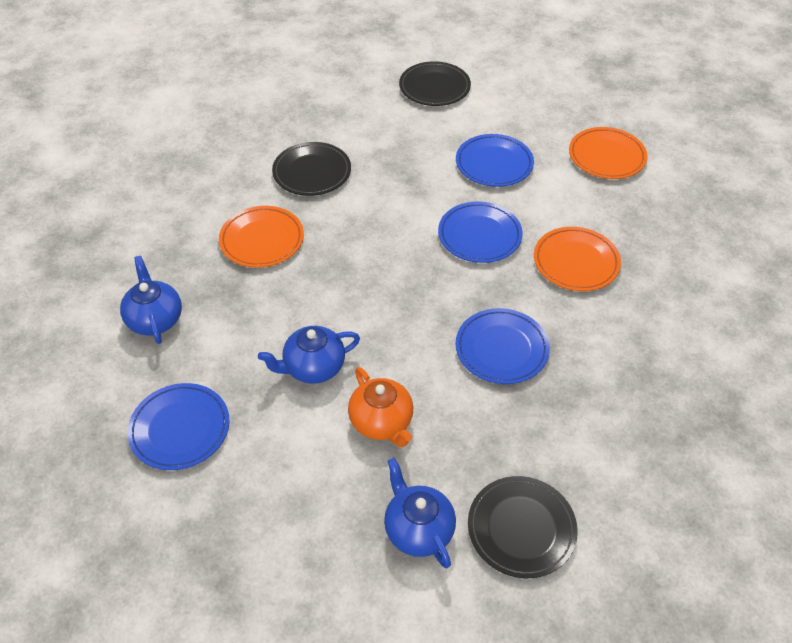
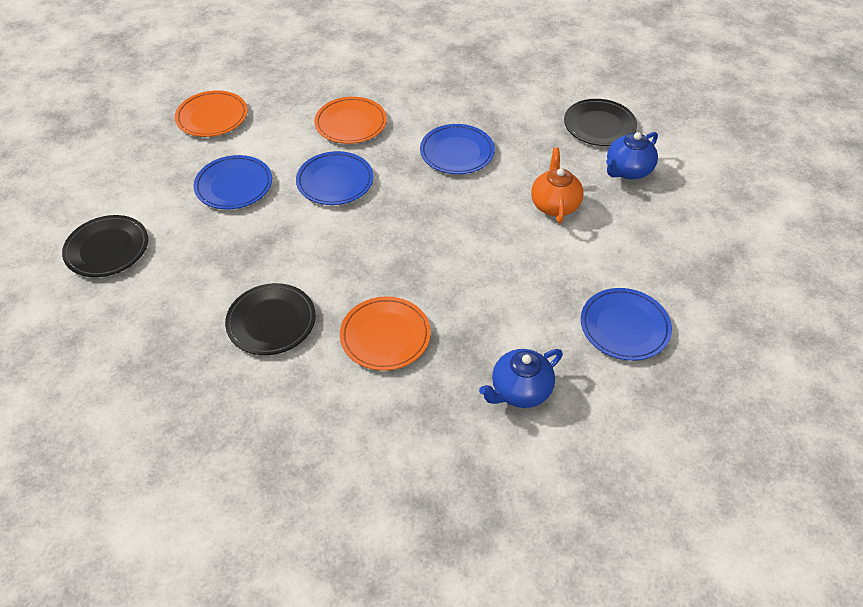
camera: 105 degrees left, 0 degrees up
(313, 367) = (523, 256): blue teapot -> none
(382, 422) = (554, 204): orange teapot -> orange teapot turned 45 degrees counterclockwise

